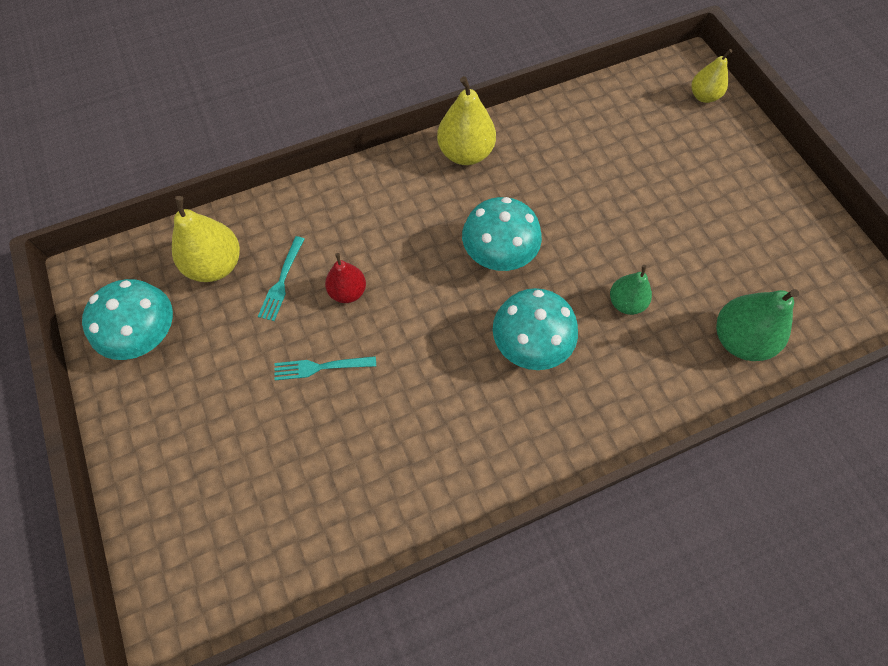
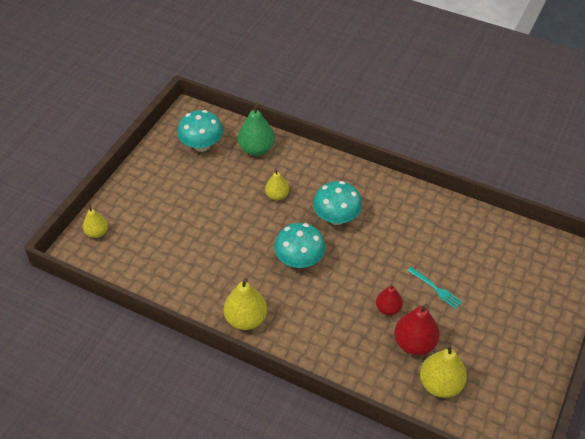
camera: 130 degrees left, 15 degrees down
(145, 335) = (508, 380): turquoise mushroom -> turquoise mushroom (201, 145)
(282, 281) = (414, 343): turquoise fork -> red pear
(626, 303) = (277, 196): green pear -> yellow pear

